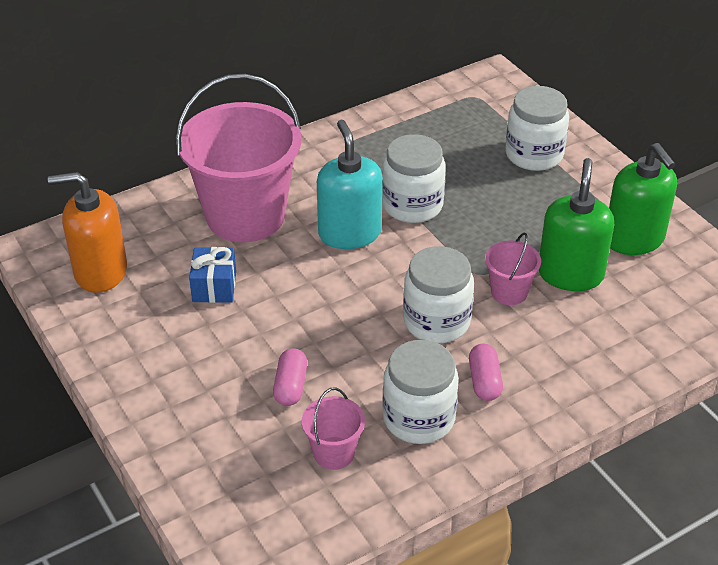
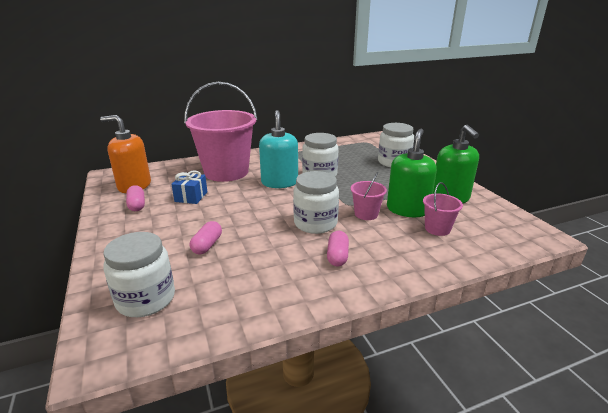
camera: 10 degrees right, 15 degrees down
(134, 317) = (137, 205): none -> pink capsule
(334, 453) = (215, 285): pink bucket -> pink bucket (437, 229)
(419, 418) = (284, 271): white jar -> white jar (146, 299)

